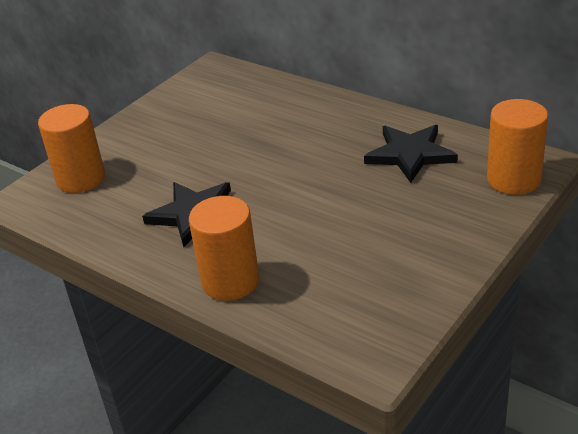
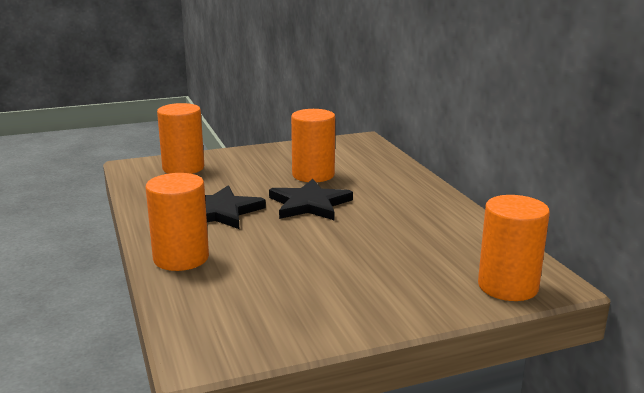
camera: 30 degrees right, 15 degrees down
(224, 132) = (313, 175): none -> orange cylinder
(410, 155) = (436, 236): black star -> black star (309, 204)

